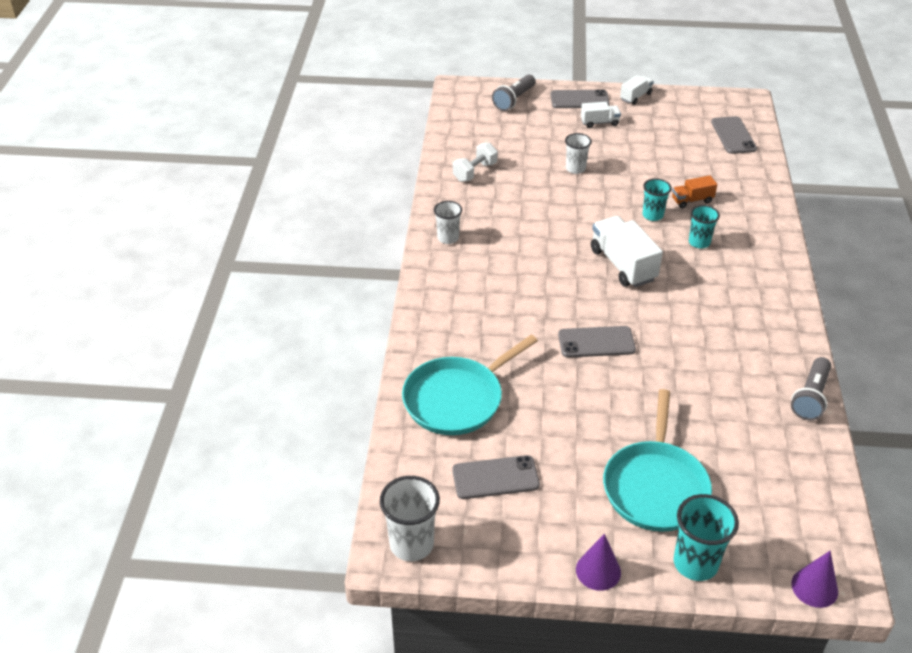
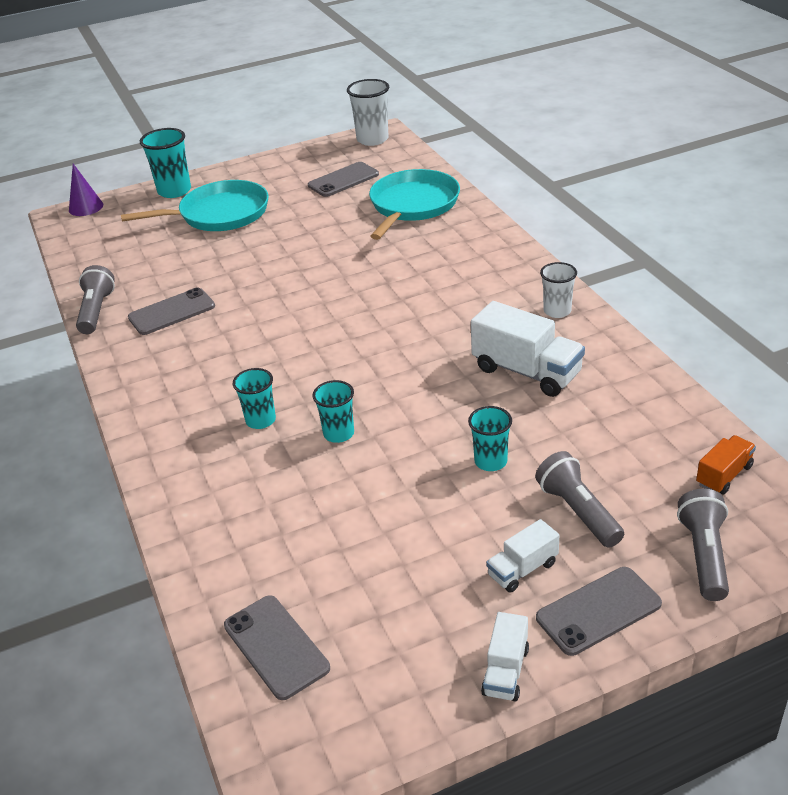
camera: 155 degrees right, 5 degrees down
(475, 172) = (617, 399): white dumbbell -> none
(552, 133) = (578, 511): none -> grey flashlight
(575, 168) = (490, 461): white cup -> turquoise cup
(596, 342) = (322, 280): grey phone -> grey phone (172, 312)
(598, 571) = (241, 168): purple cone -> none
(623, 265) = (340, 358): white truck -> white truck (526, 371)
(655, 486) = (219, 214): turquoise pan -> turquoise pan turned 90 degrees clockwise
(692, 200) = (295, 478): orange truck -> orange truck (724, 475)

